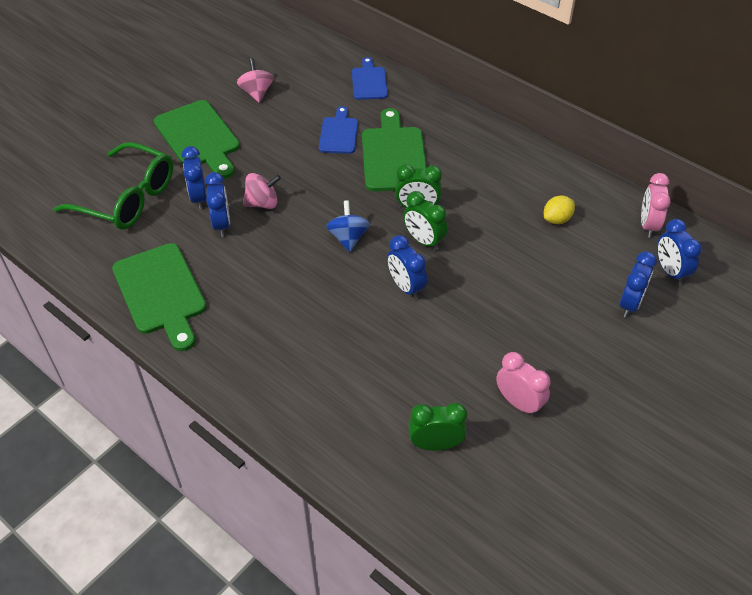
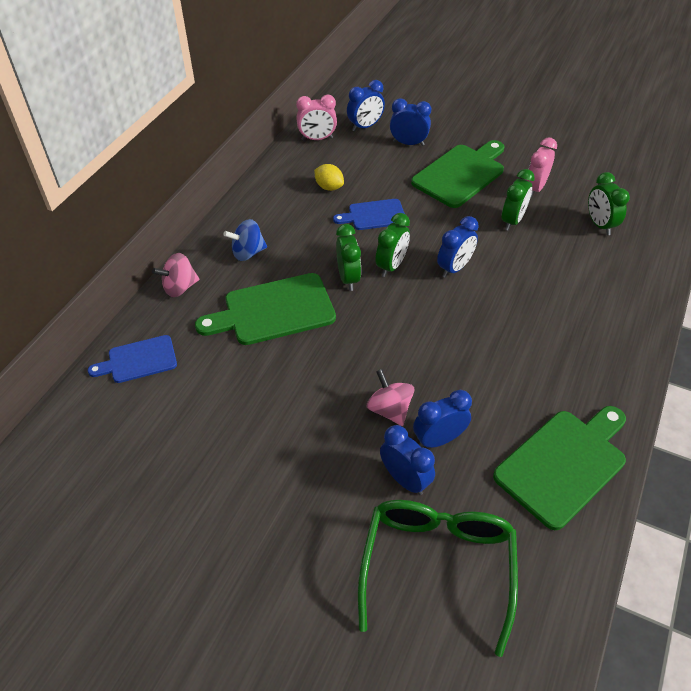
camera: 105 degrees left, 0 degrees up
(198, 137) = (291, 521): green cutting board -> green cutting board (460, 174)
(199, 198) = (405, 479): blue clock -> blue clock turned 105 degrees counterclockwise
(257, 93) = (179, 480): pink spinning top -> pink spinning top (180, 287)
(339, 133) = (247, 367): blue cutting board -> blue cutting board (374, 215)
(348, 238) = (411, 321): blue spinning top -> blue spinning top (248, 253)
(464, 359) = (512, 221): none -> green clock

